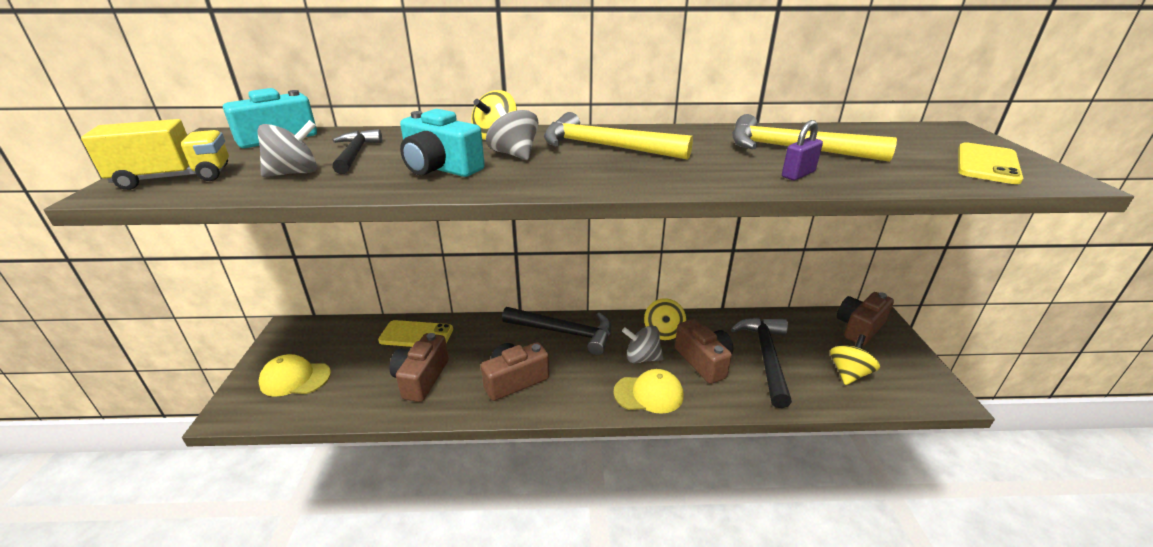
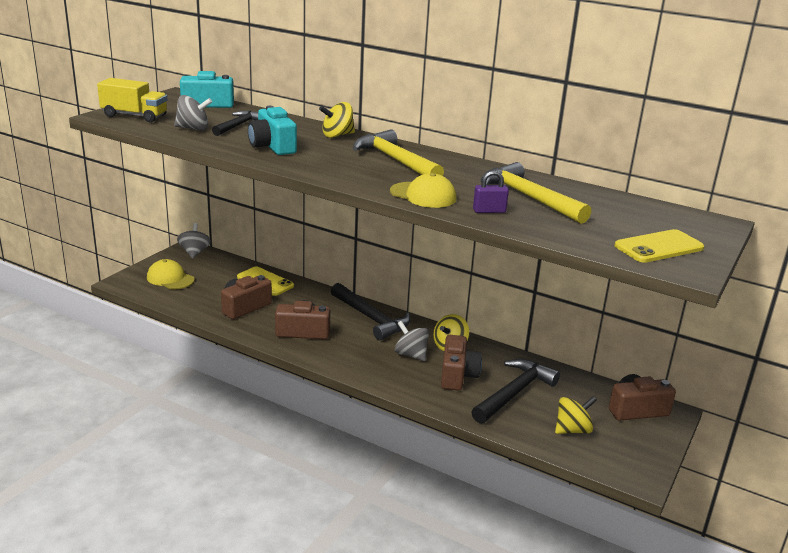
camera: 30 degrees right, 5 degrees down
(514, 154) = (328, 150): grey spinning top -> grey spinning top (194, 252)
(649, 394) = (388, 375): yellow cap -> yellow cap (423, 195)

